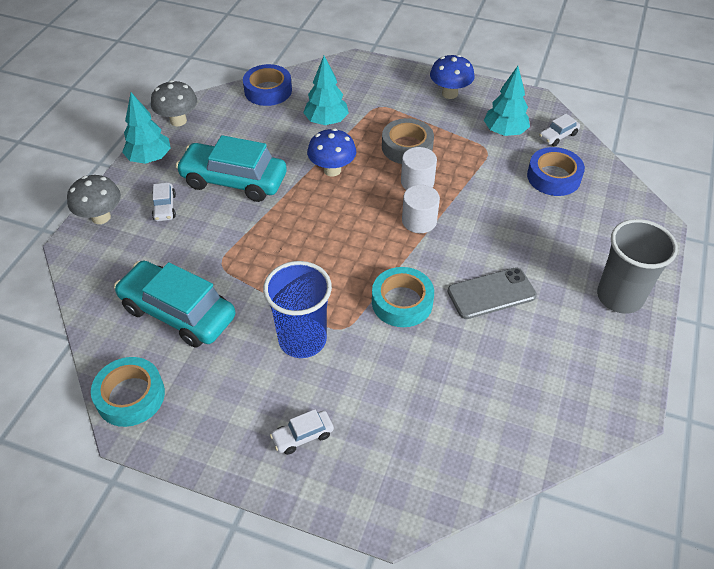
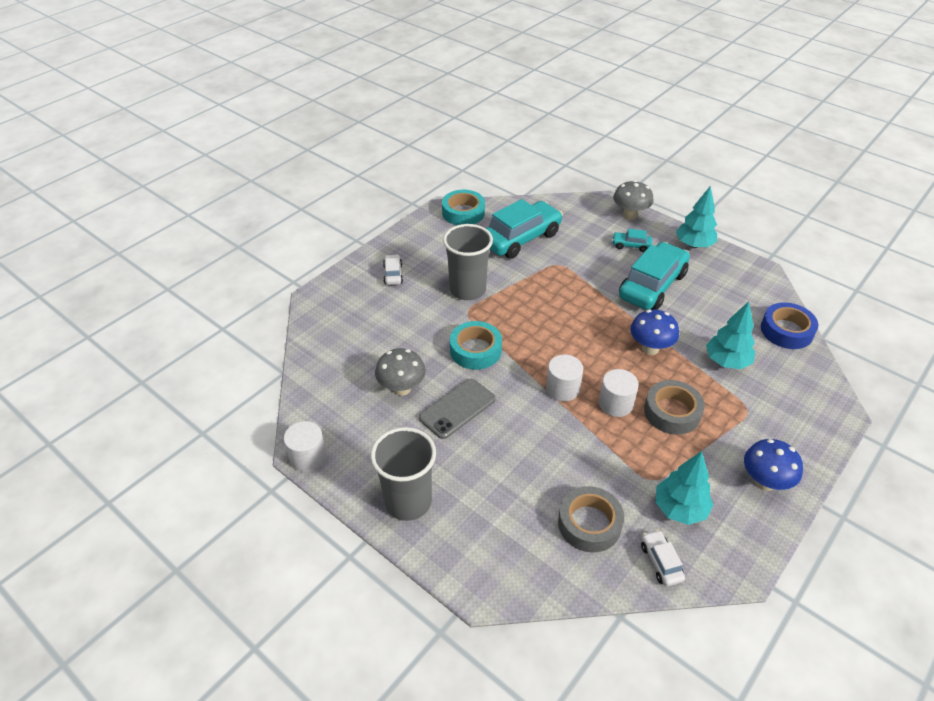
camera: 110 degrees right, 5 degrees down
(165, 207) = (631, 245): white car -> turquoise car
(178, 121) = (744, 266): grey mushroom -> grey mushroom (402, 388)
(302, 339) = (467, 290): blue cup -> grey cup
(491, 293) = (457, 408): grey phone -> grey phone turned 45 degrees clockwise
(553, 177) = (589, 523): blue tape -> grey tape
(633, 401) = (308, 457): none -> white cylinder

